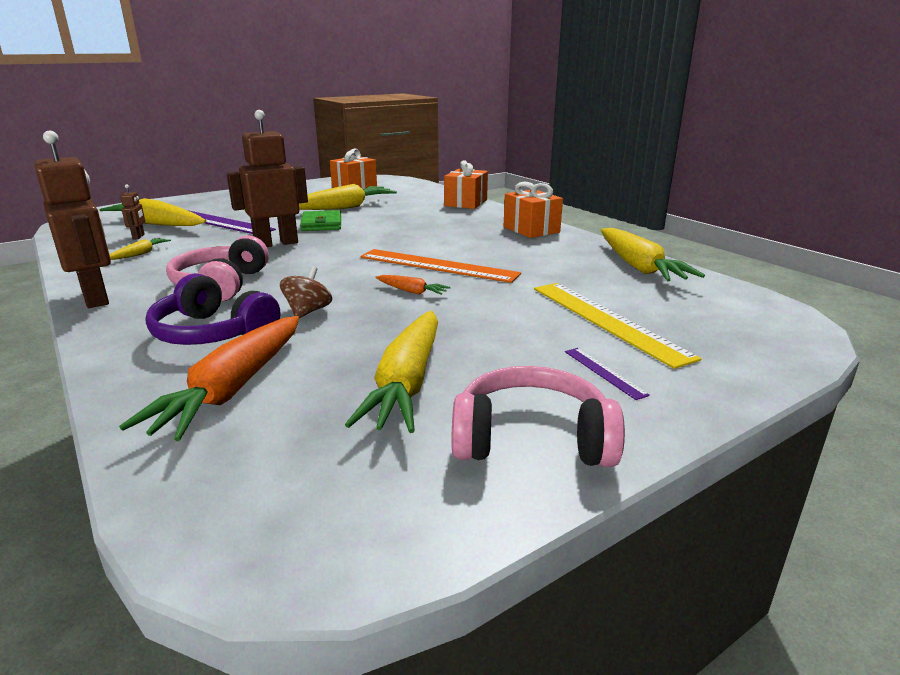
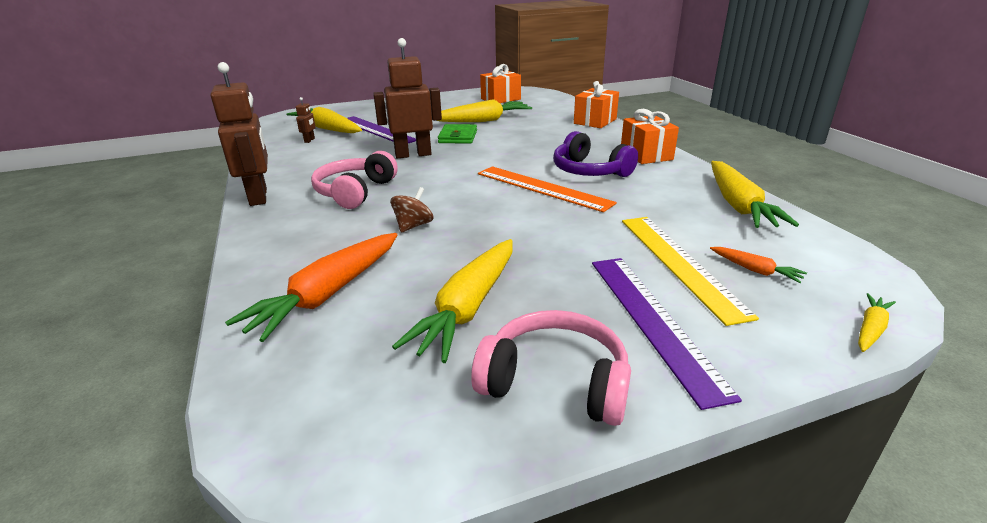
camera: 15 degrees right, 5 degrees up
(140, 254) = (305, 157): yellow carrot -> yellow carrot (870, 329)
(212, 333) = (331, 239): purple headphones -> purple headphones (589, 171)
(411, 291) = (508, 213): orange carrot -> orange carrot (755, 270)
(604, 372) = (653, 320): purple ruler -> purple ruler, size x2.27

